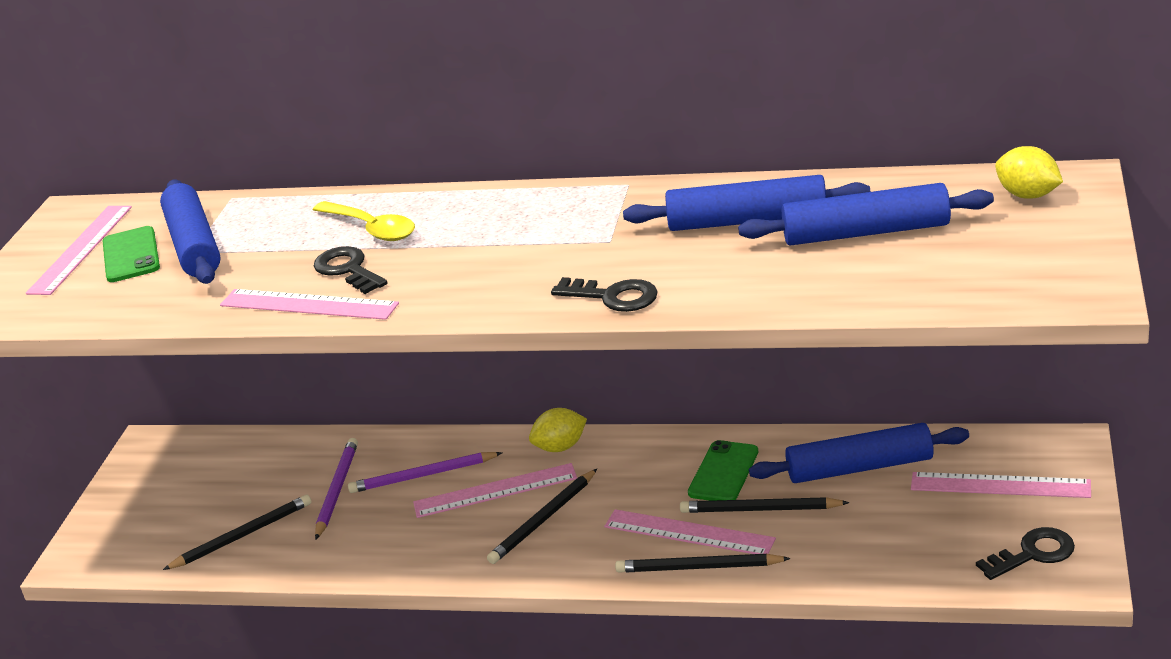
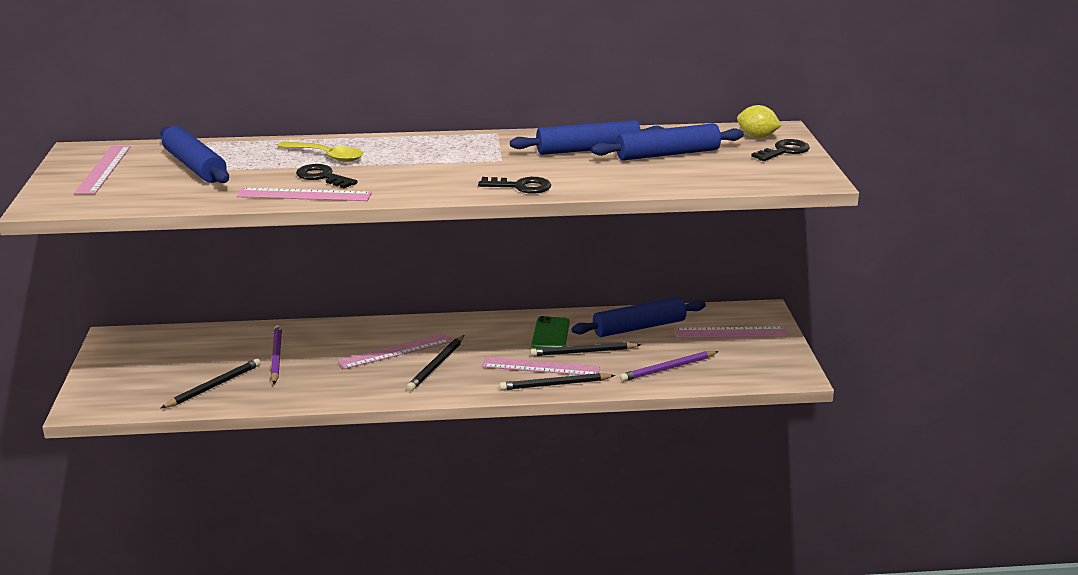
camera: 20 degrees left, 5 degrees down
(131, 255) = (147, 172): green phone -> none
(423, 476) = (338, 345): purple pencil -> purple pencil (668, 368)
(560, 447) = (432, 325): yellow lemon -> none
(1033, 554) = (764, 365): black key -> black key (784, 151)

